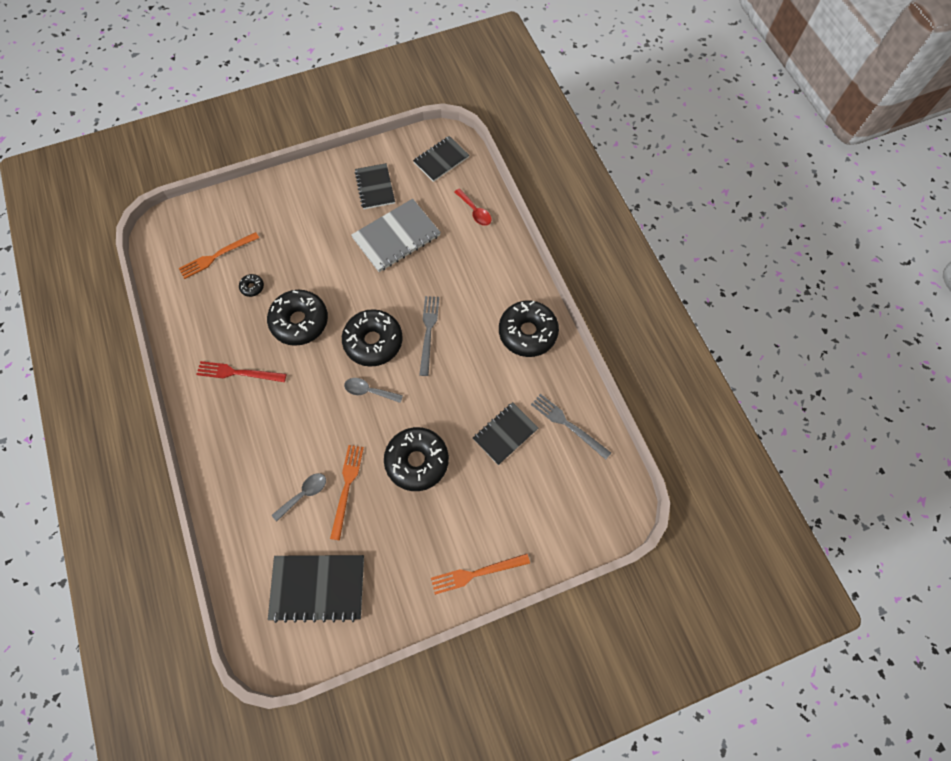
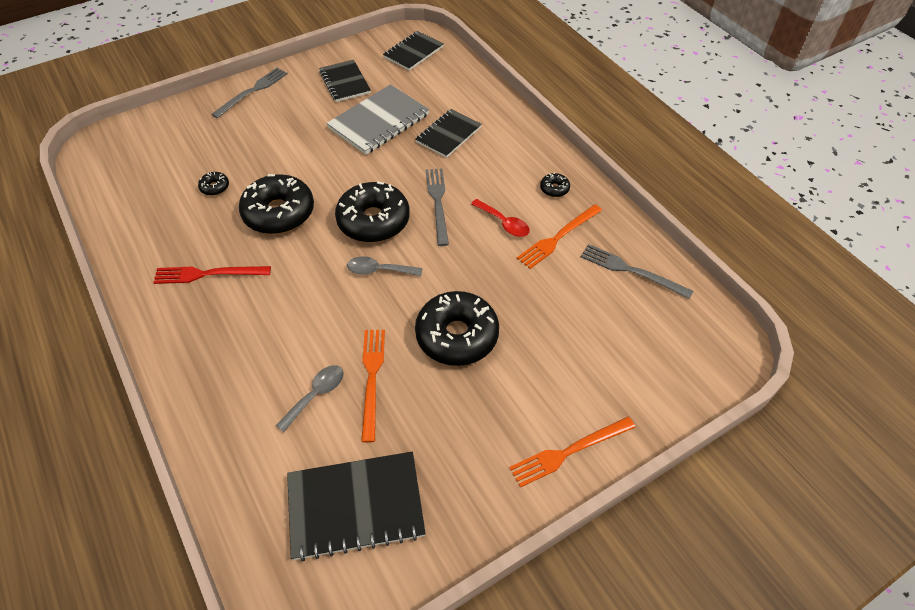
camera: 10 degrees left, 15 degrees down
(217, 256) = (167, 163): orange fork -> orange fork (558, 237)
(295, 186) = (252, 91): none -> grey fork
(475, 211) = (462, 90): red spoon -> red spoon (503, 223)
(505, 434) = (559, 291): black notebook -> black notebook (448, 135)
(527, 332) = (554, 189): black donut -> black donut, size x0.42

